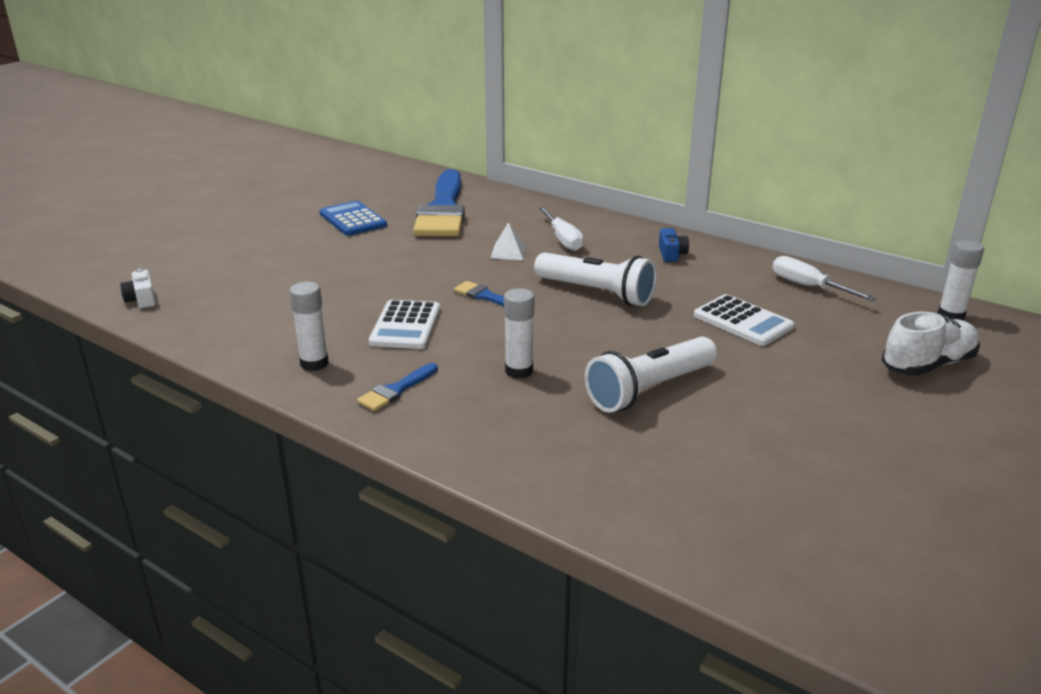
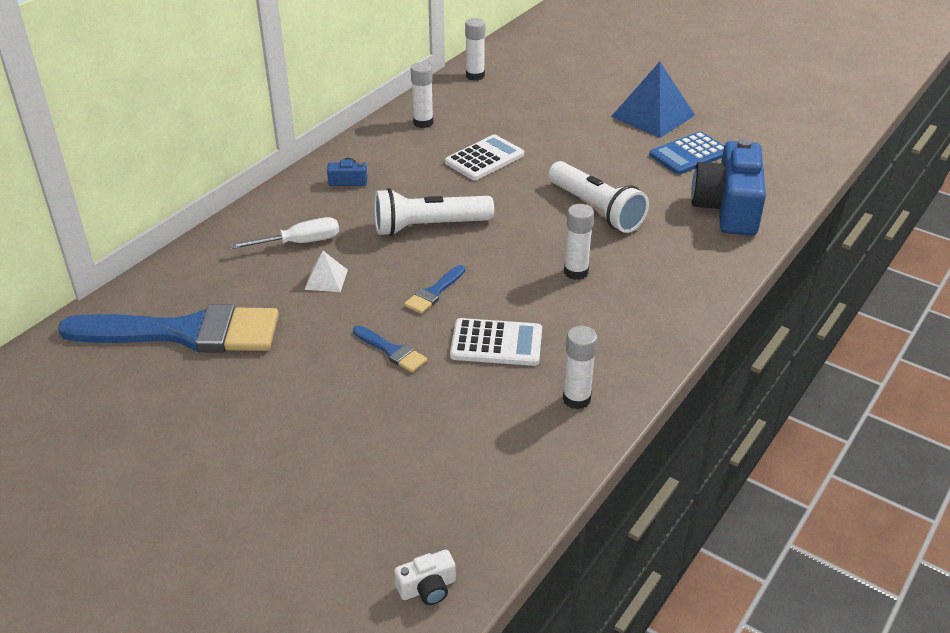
camera: 90 degrees left, 10 degrees up
(353, 219) = (195, 413): blue calculator -> blue calculator (689, 154)
(396, 390) = (617, 340): blue brush -> blue brush (392, 351)
(596, 293) = (429, 227): white flashlight -> white flashlight turned 135 degrees counterclockwise
(678, 499) = (728, 208): none -> blue camera
(808, 286) = (423, 123): white screwdriver -> white glue stick
(928, 365) = (547, 97): white shoe -> none
(929, 452) = (653, 115): none -> blue pyramid

